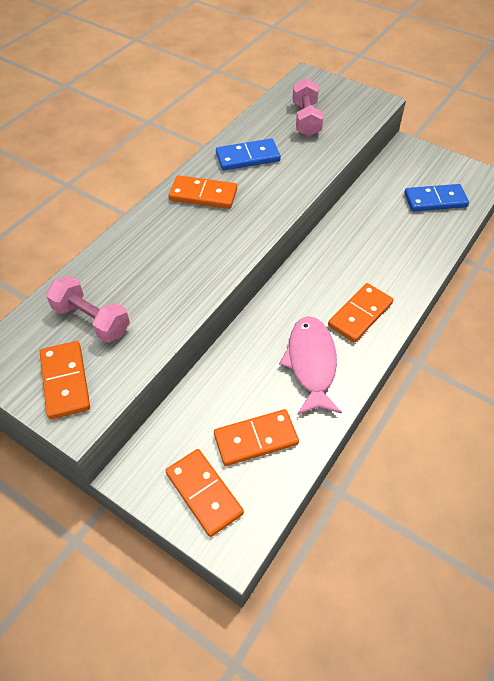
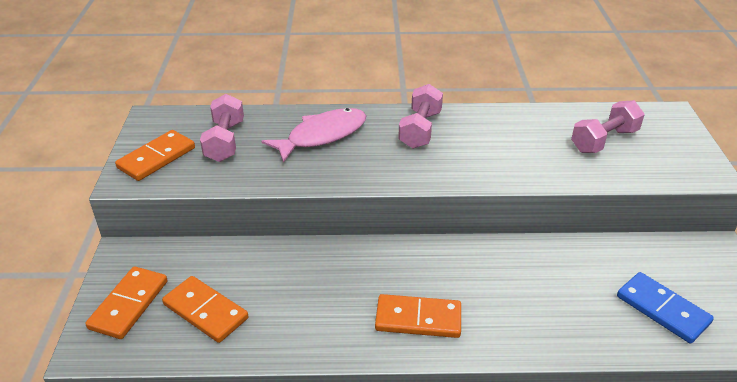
camera: 55 degrees right, 15 degrees down
(203, 195) = (420, 129): orange domino -> pink dumbbell
(248, 157) = (500, 131): blue domino -> none
(311, 363) = (322, 310): pink fish -> pink fish (322, 136)

